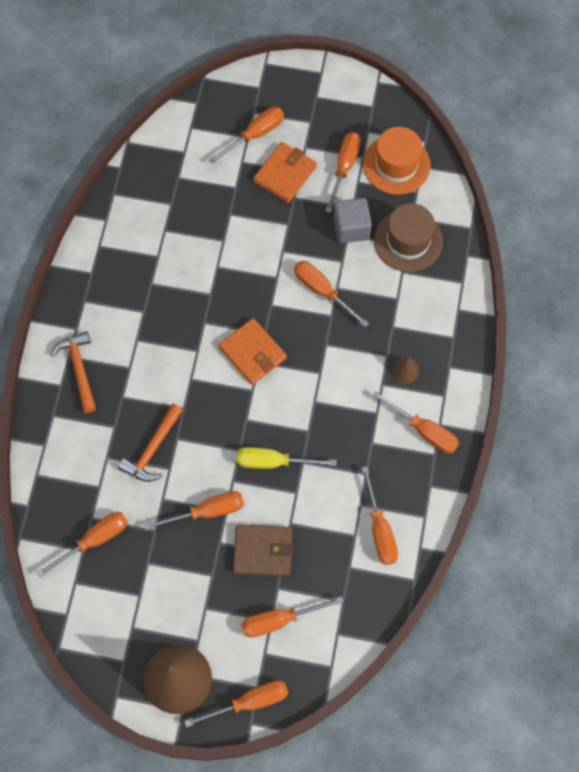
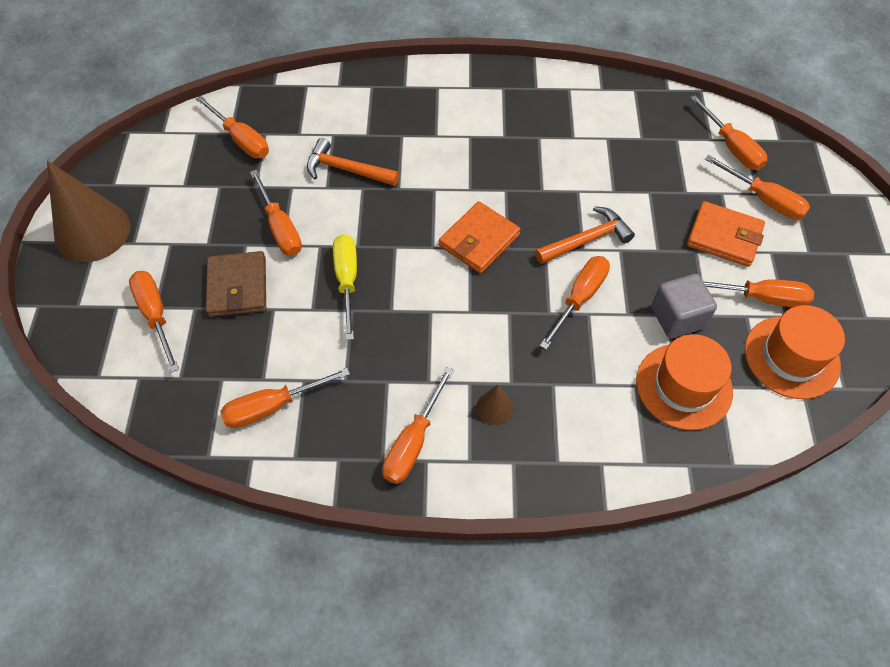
camera: 80 degrees right, 10 degrees down
(79, 369) = (425, 97): orange hammer -> orange hammer (586, 240)
(249, 702) = (62, 300): orange screwdriver -> orange screwdriver (731, 147)
(408, 240) = (684, 386): brown hat -> orange hat

